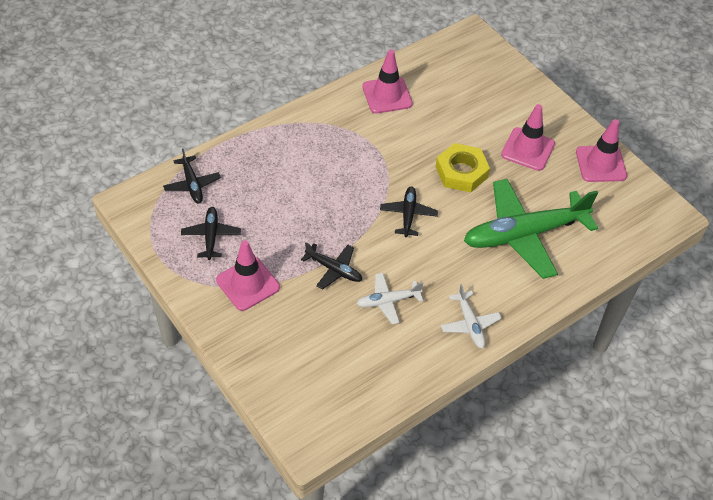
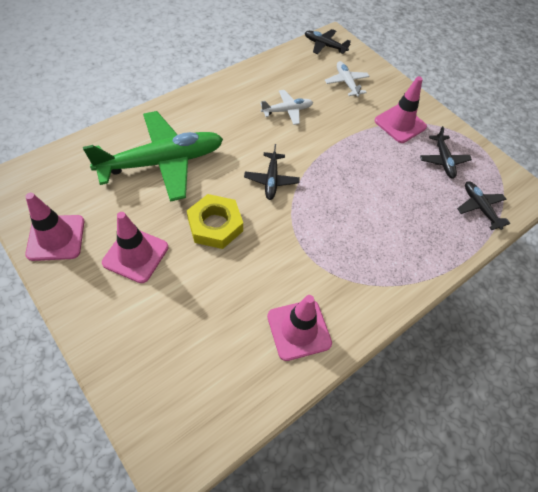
camera: 175 degrees right, 5 degrees up
(334, 269) = (333, 134): black plane -> black plane (325, 46)
(470, 324) = (222, 95): white plane -> white plane (346, 83)

